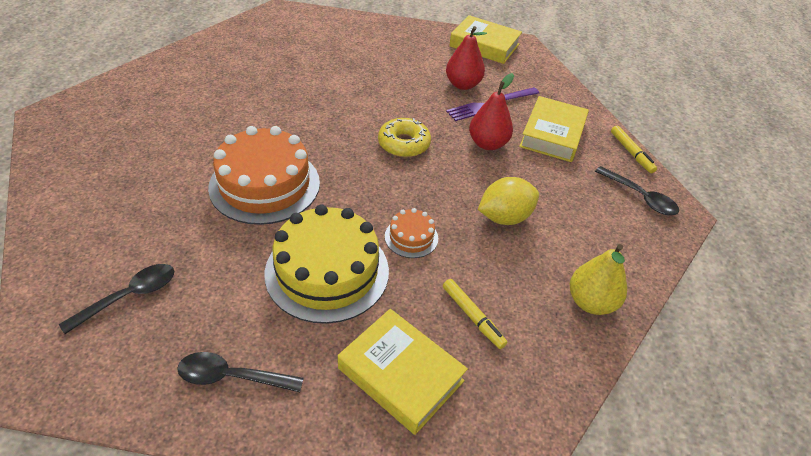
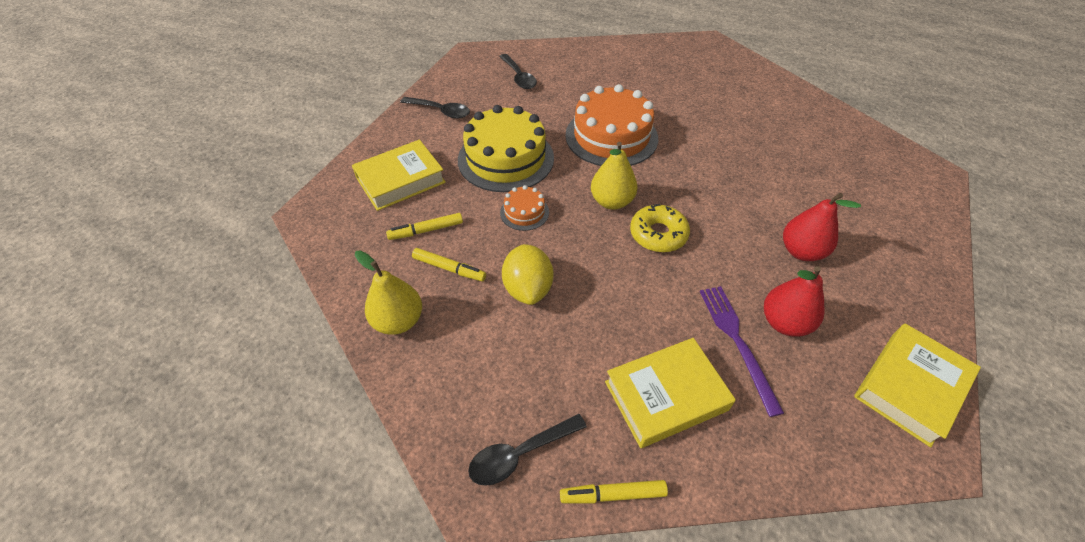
camera: 110 degrees right, 5 degrees up
(232, 377) = (440, 111): black spoon -> black spoon turned 90 degrees clockwise
(372, 175) = (611, 201): none -> yellow pear
(487, 144) = (651, 311): red pear -> red pear (801, 251)
(512, 280) = (449, 268): none -> yellow marker
(552, 134) = (665, 396): yellow book -> yellow book turned 60 degrees counterclockwise

